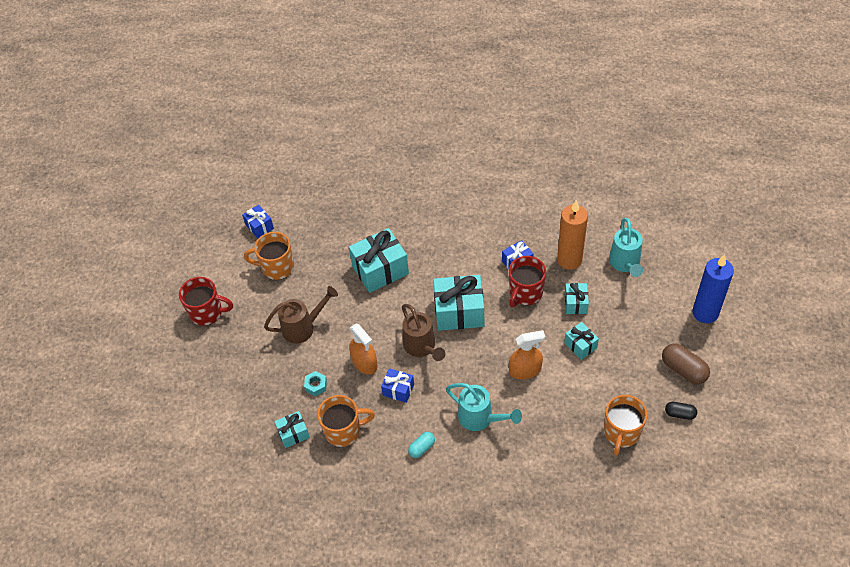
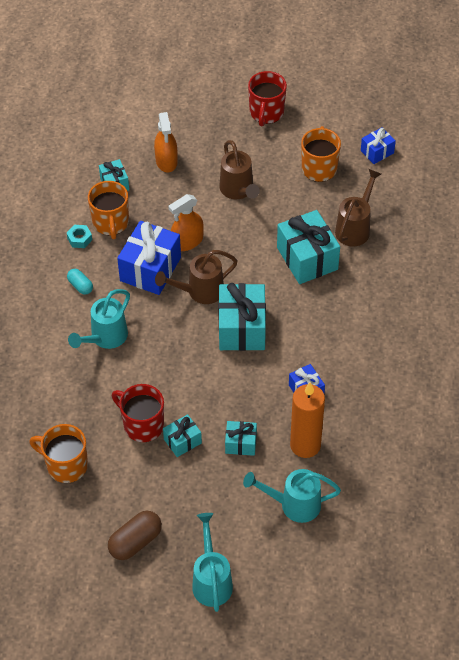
camera: 90 degrees right, 0 degrees up
(316, 385) = (166, 201): turquoise nut -> turquoise nut (79, 239)
(346, 238) = (355, 228): none -> brown watering can
(398, 390) = (150, 269): blue gift -> blue gift, size x1.89
(525, 293) = (261, 394): red mug -> red mug (142, 425)
(525, 370) = (157, 384): orange spray bottle -> orange spray bottle (166, 161)
(680, 414) = (79, 527): black capsule -> none
(705, 313) = (211, 581): blue candle -> turquoise watering can

